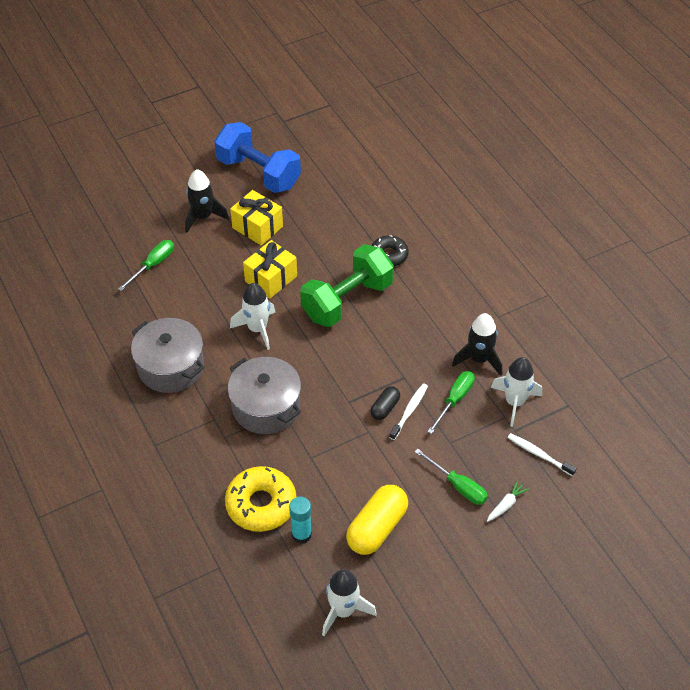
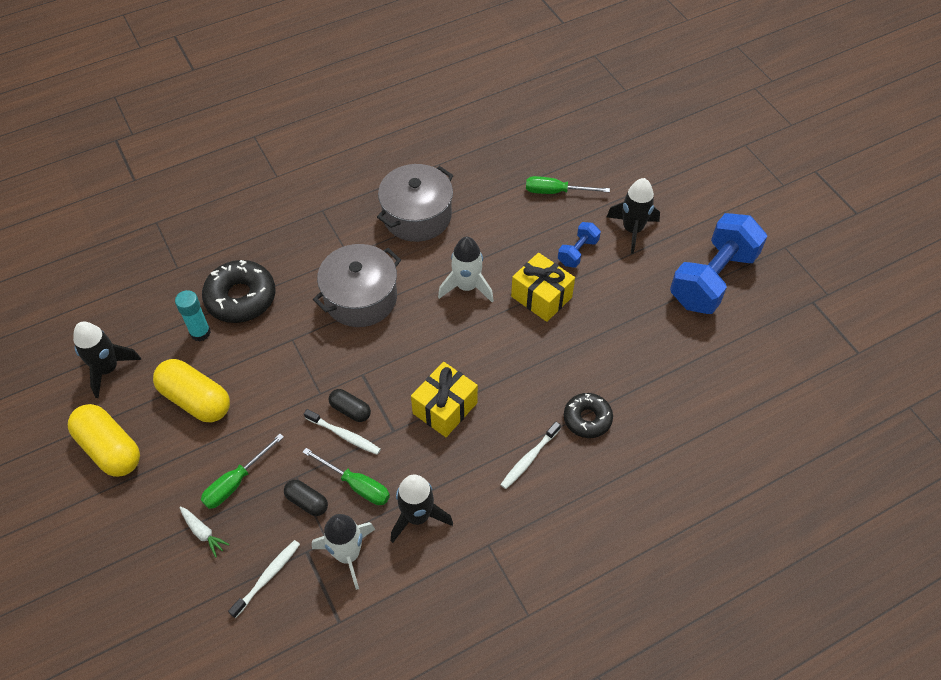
camera: 90 degrees right, 5 degrees up
(153, 265) = (556, 192): green screwdriver -> green screwdriver turned 150 degrees clockwise
(224, 253) = (577, 252): none -> blue dumbbell
(257, 227) = (621, 281): yellow gift -> yellow gift (445, 408)
(261, 504) = (241, 298): yellow donut -> black donut
(343, 611) = (108, 369): white rocket -> black rocket
(347, 300) = (510, 373): green dumbbell -> none
(425, 291) = (529, 459): none -> white toothbrush
(431, 592) = (110, 449): none -> yellow capsule
(472, 433) = (307, 502): none -> black capsule

